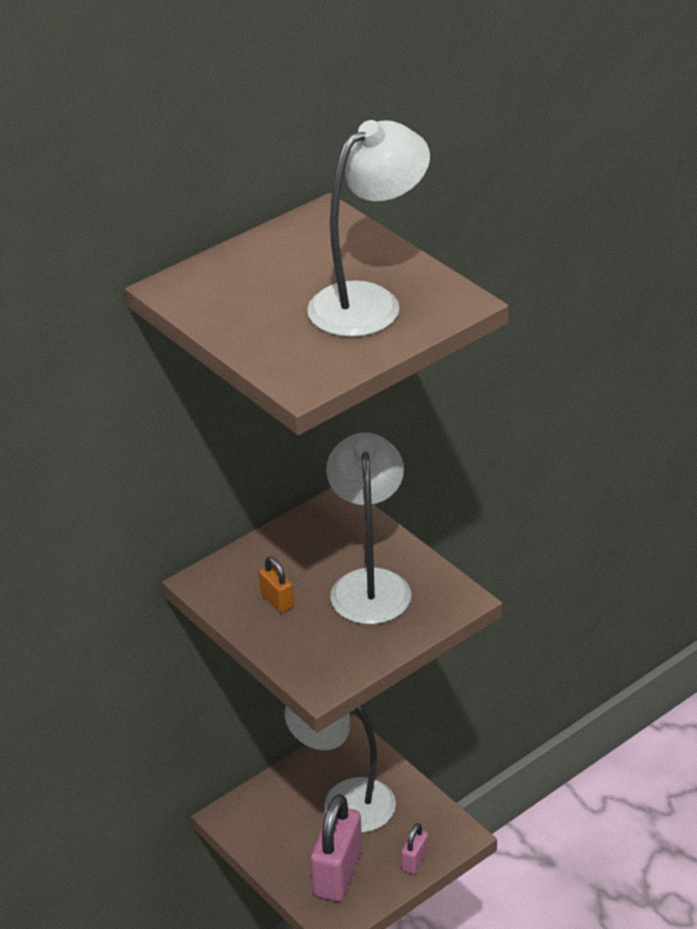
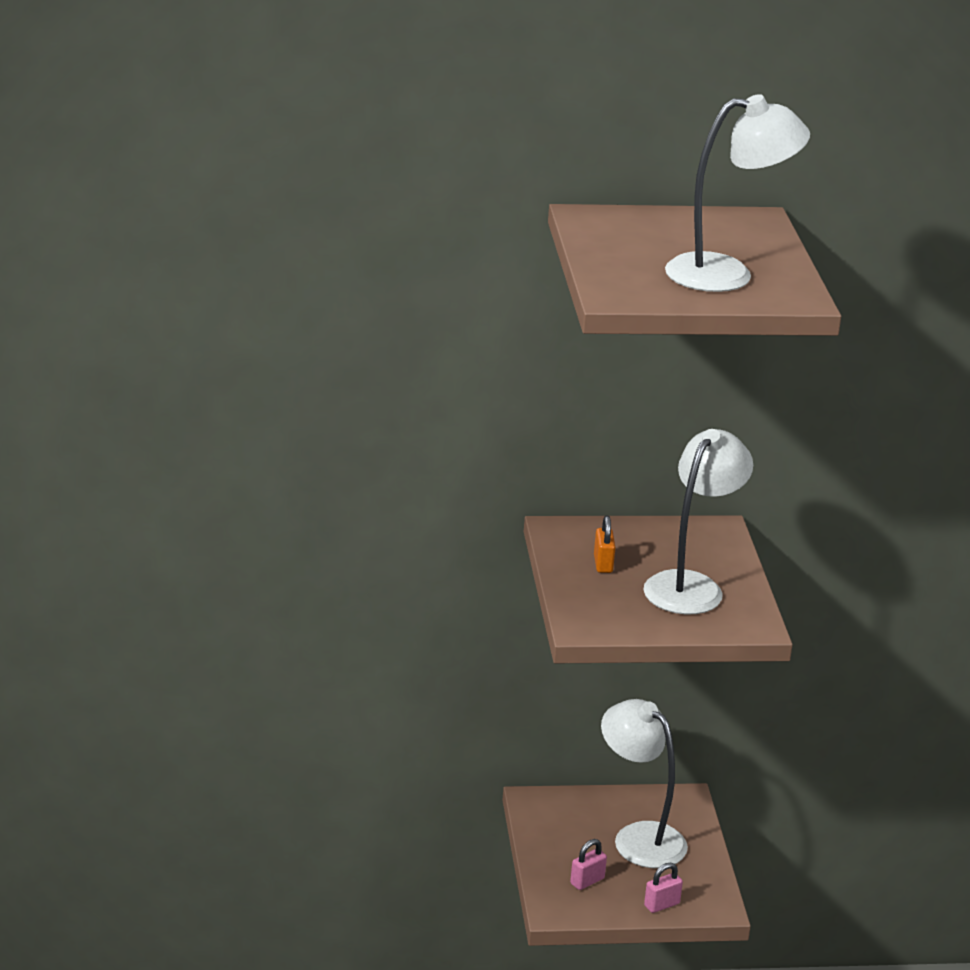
camera: 30 degrees right, 10 degrees down
(338, 874) = (587, 881): pink padlock -> pink padlock, size x0.49

